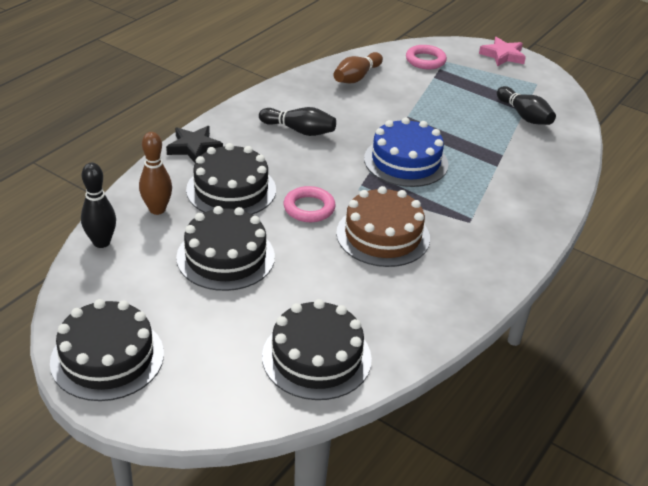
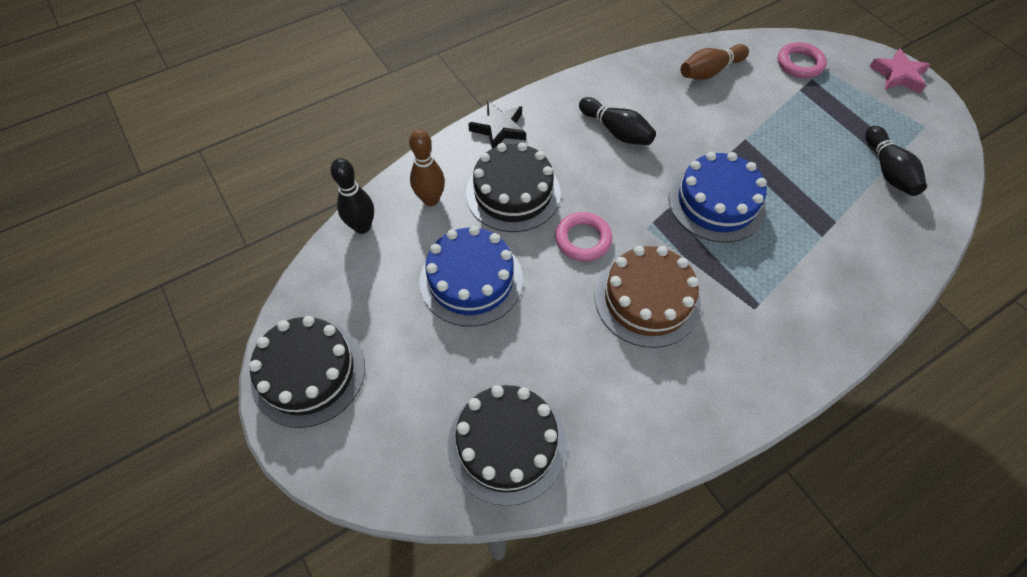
camera: 25 degrees right, 20 degrees up
(225, 257) = (471, 280): black cake -> blue cake

